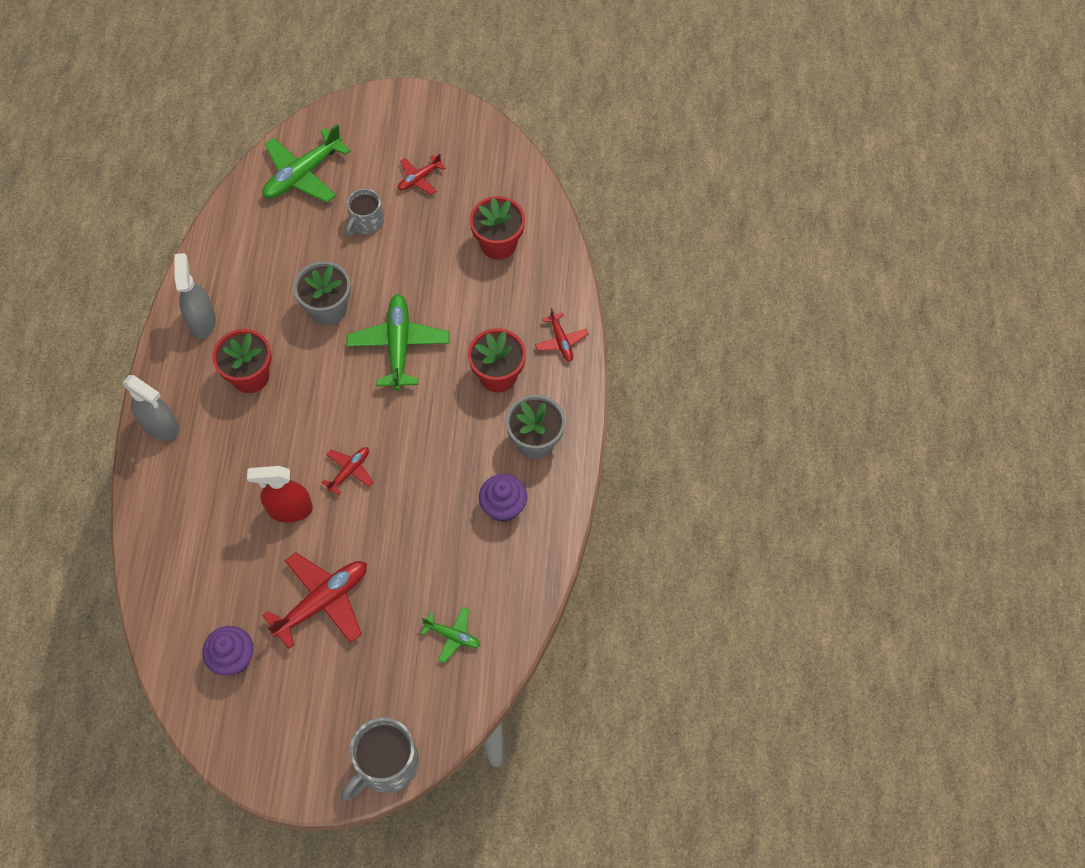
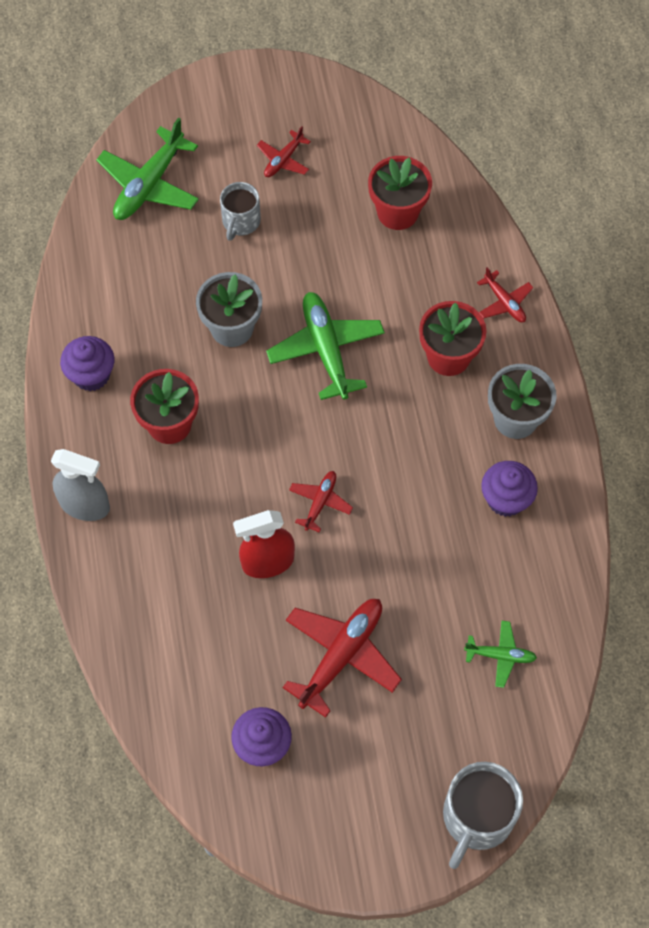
camera: 15 degrees left, 0 degrees up
(202, 320) = (91, 375): grey spray bottle -> purple cupcake

